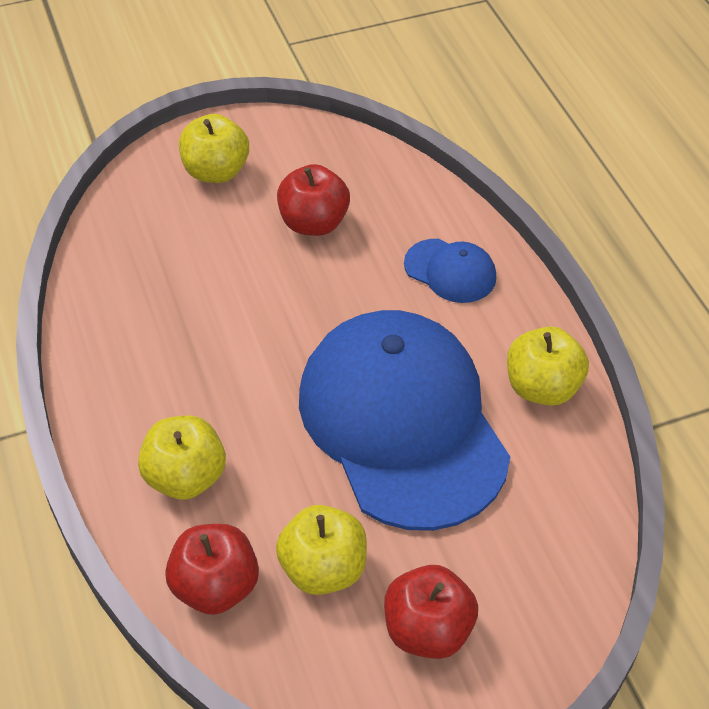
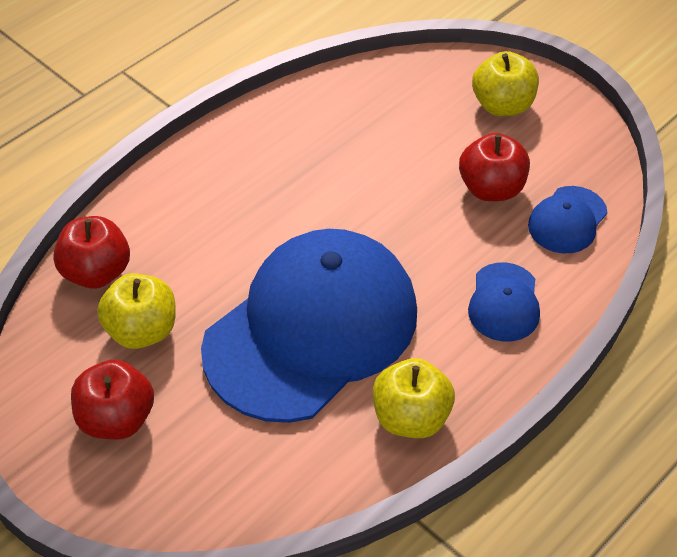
camera: 65 degrees right, 0 degrees up
(185, 477) = (183, 216): yellow apple -> none
(383, 190) = (567, 220): none -> blue cap

